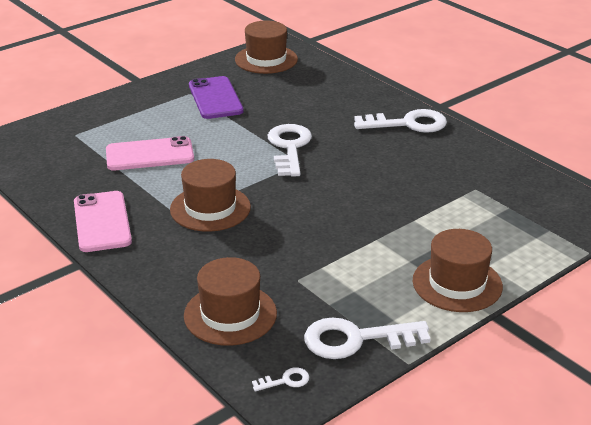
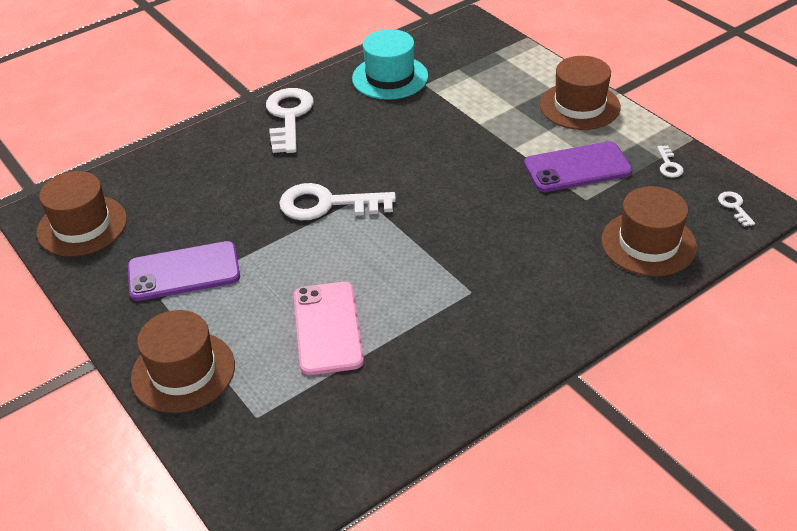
camera: 85 degrees left, 10 degrees up
(102, 222) = (487, 360): pink phone -> none
(210, 208) = (457, 265): brown hat -> brown hat (183, 371)
(347, 277) = (577, 168): none -> purple phone
(356, 339) = (668, 165): white key -> white key, size x0.44
(482, 169) = (390, 77): none -> turquoise hat

